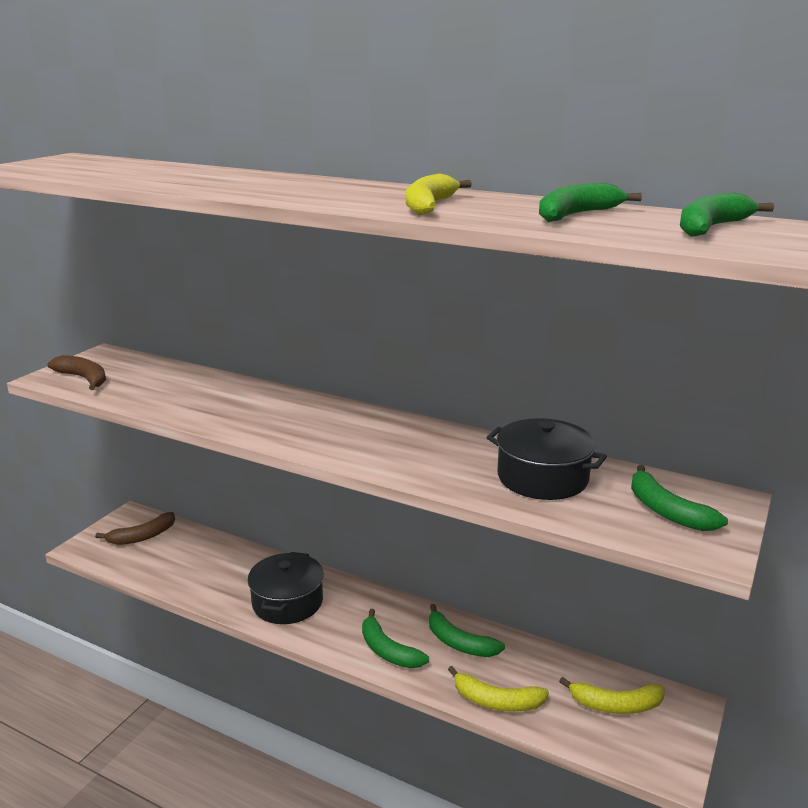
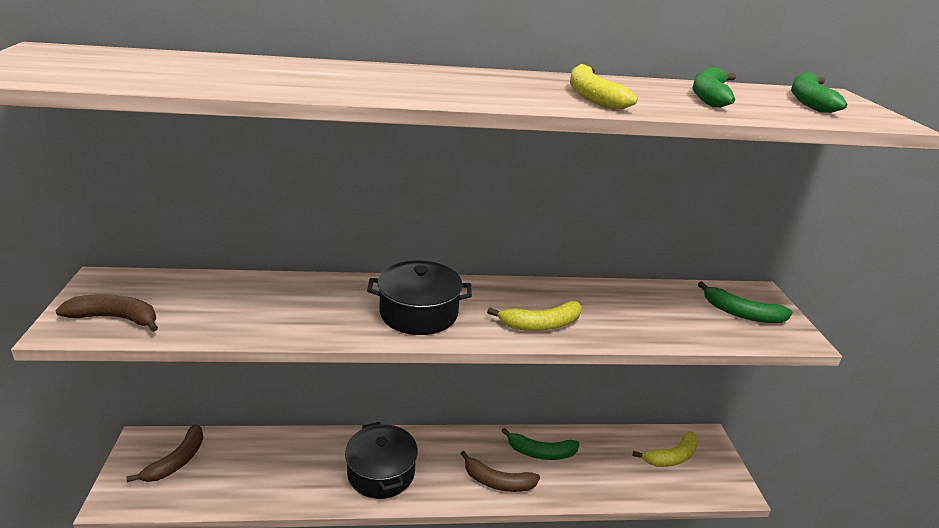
camera: 35 degrees left, 5 degrees up
(388, 650) = (497, 482): green banana -> brown banana
(496, 701) = (603, 489): yellow banana -> yellow banana (540, 325)
(542, 477) = (645, 309): black pot -> black pot (419, 313)

